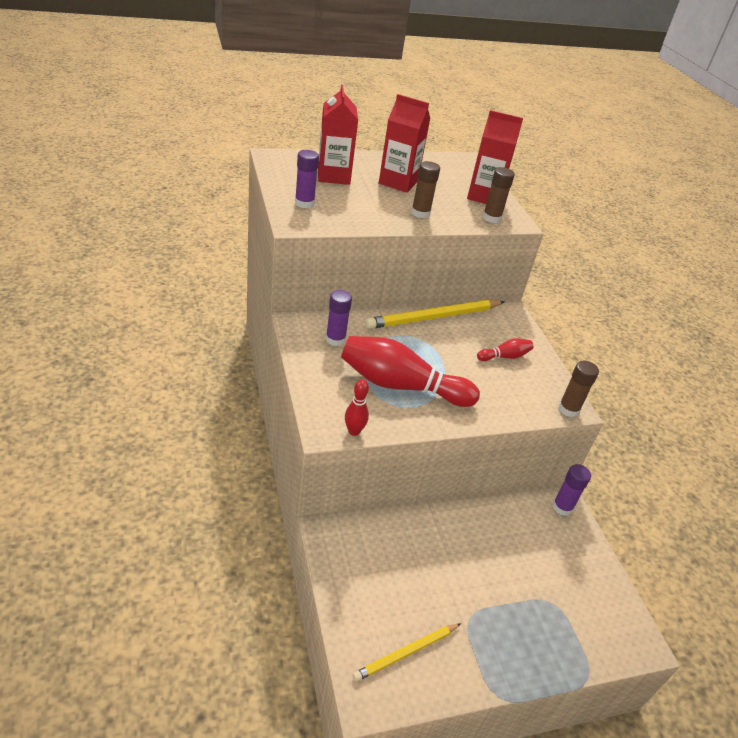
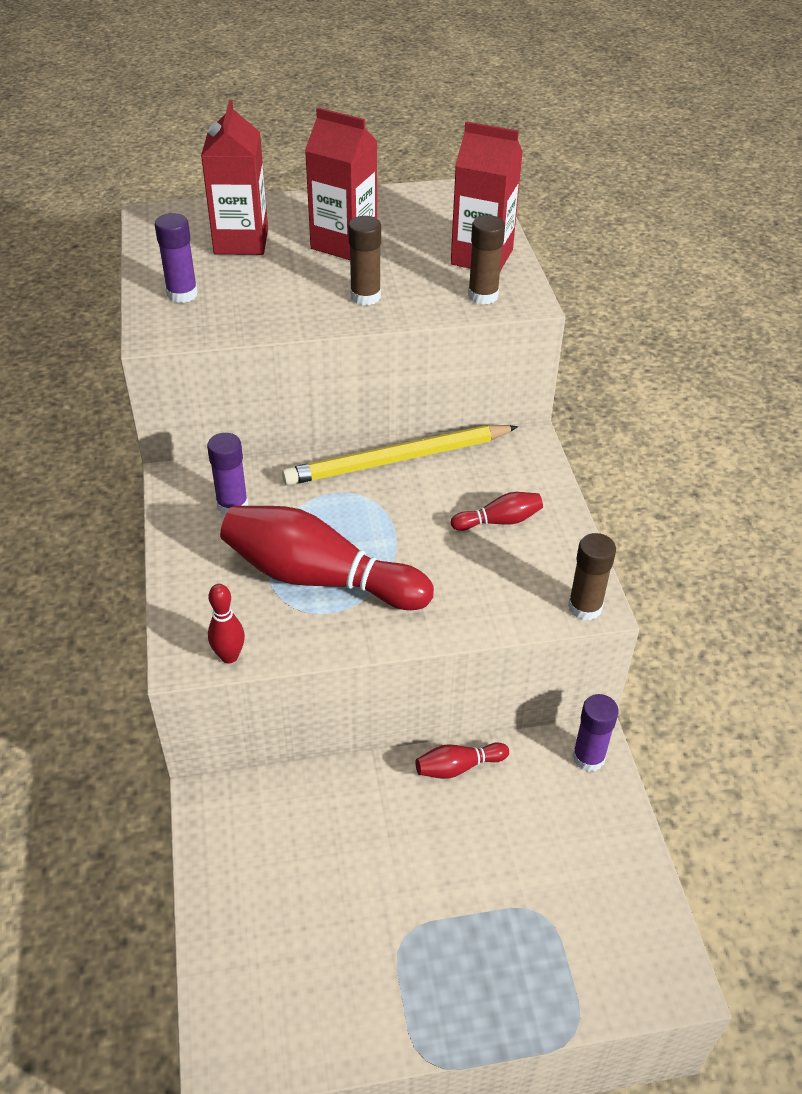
camera: 10 degrees right, 5 degrees up
(406, 653) = (296, 990): yellow pencil -> none
(483, 511) = (458, 767): none -> red bowling pin

